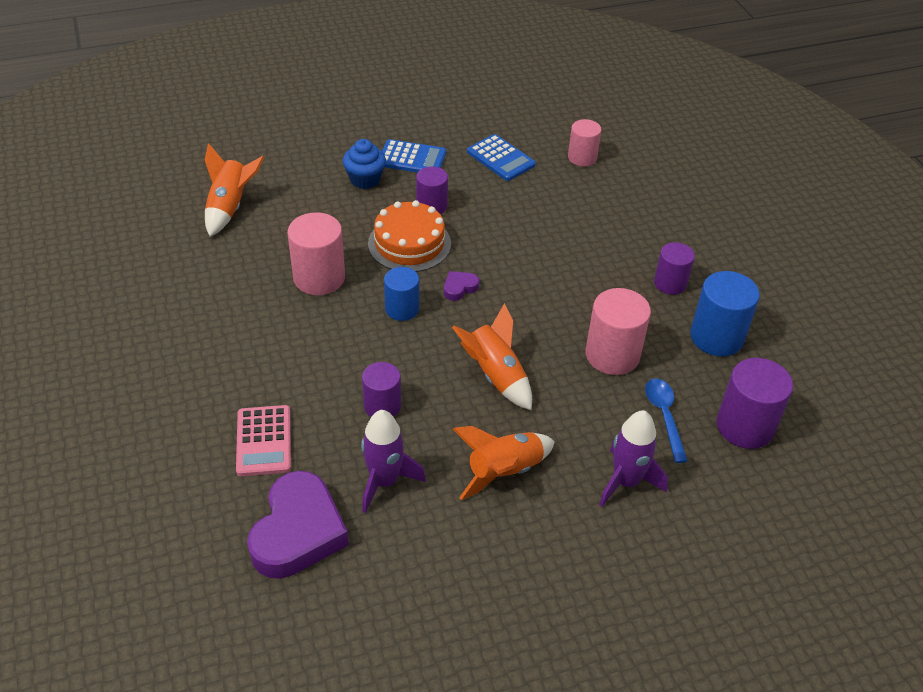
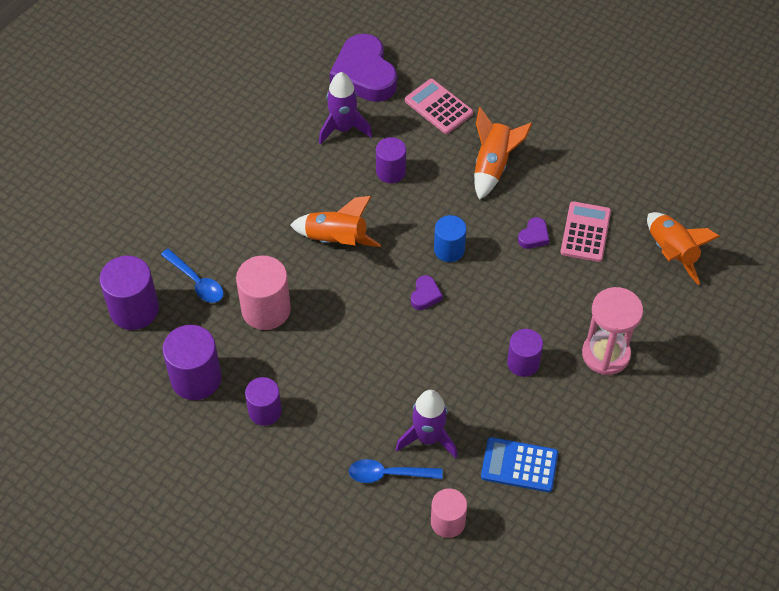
camera: 145 degrees right, 10 degrees up
(274, 257) = (585, 232): none -> pink calculator
(319, 278) = (533, 236): pink cylinder -> purple heart
(365, 179) = (605, 354): blue cupcake -> pink hourglass
(409, 243) = (502, 311): orange cake -> none
(412, 158) = (594, 408): blue calculator -> none
(504, 471) = (276, 178): orange rocket -> orange rocket (493, 165)
(601, 199) = (388, 474): none -> blue spoon
(626, 482) = (193, 218): purple rocket -> purple rocket (428, 438)
(716, 337) = (196, 378): blue cylinder -> purple cylinder

